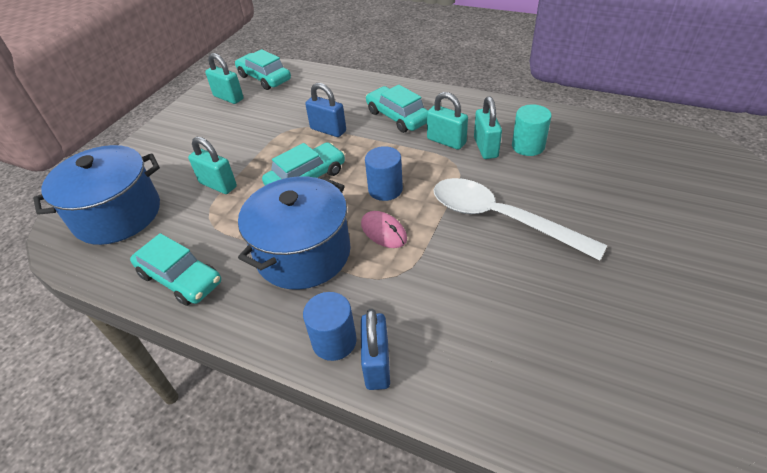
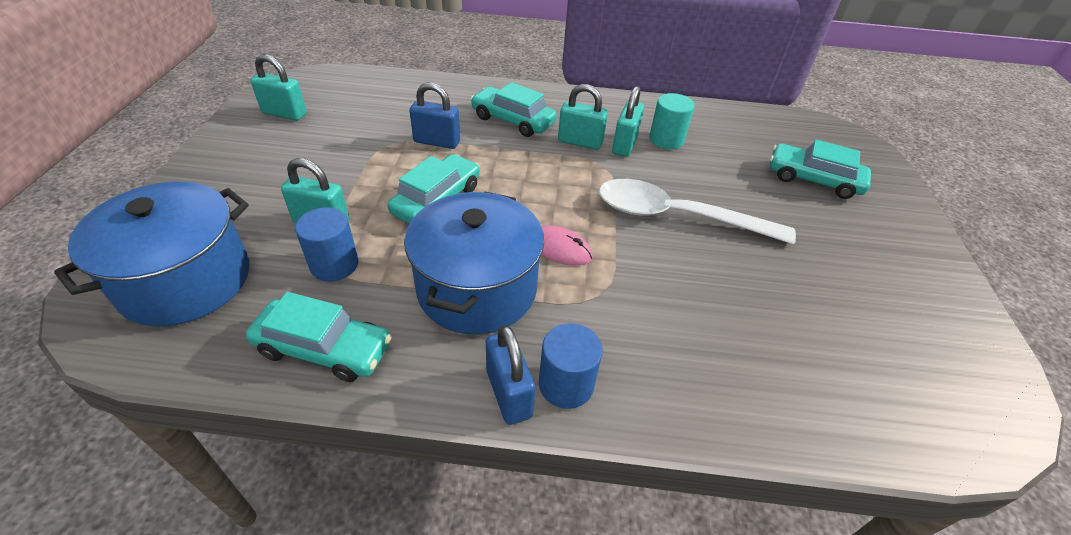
camera: 25 degrees left, 0 degrees up
(264, 78) = (323, 87): turquoise car -> turquoise car (813, 179)
(377, 364) = (628, 400): blue padlock -> blue padlock (508, 393)
(385, 189) = (538, 201): blue cylinder -> blue cylinder (334, 264)
(485, 147) = (624, 145): turquoise padlock -> turquoise padlock turned 45 degrees clockwise

